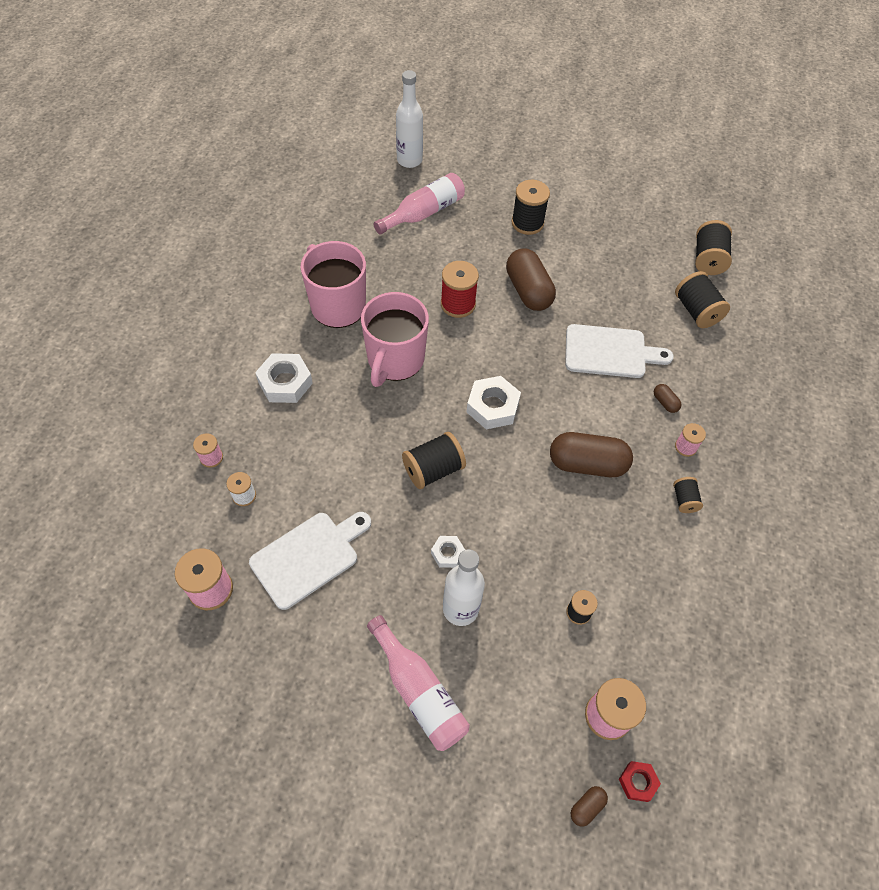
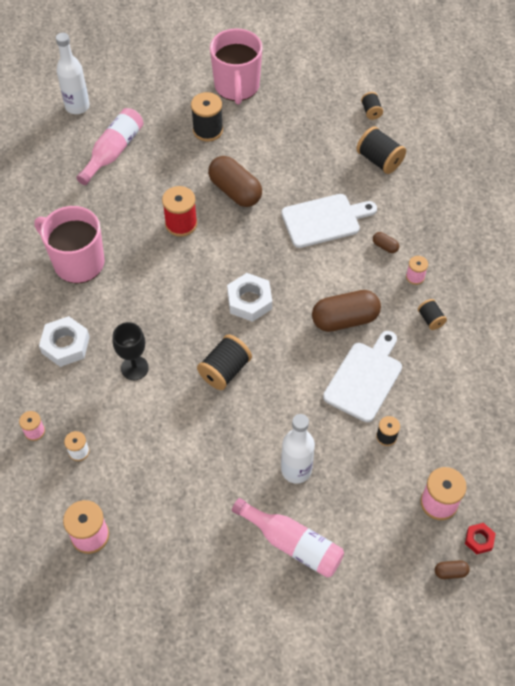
camera: 20 degrees left, 0 degrees up
(309, 557) = (157, 478): white cutting board -> white cutting board (365, 378)
(342, 431) = (134, 368): none -> black goblet
(395, 360) = (150, 292): pink mug -> pink mug (237, 87)
(447, 553) = (267, 432): white nut -> none
(587, 807) = (450, 572): brown capsule -> brown capsule turned 60 degrees clockwise
(708, 259) = (371, 111): black spool -> black spool, size x0.57

